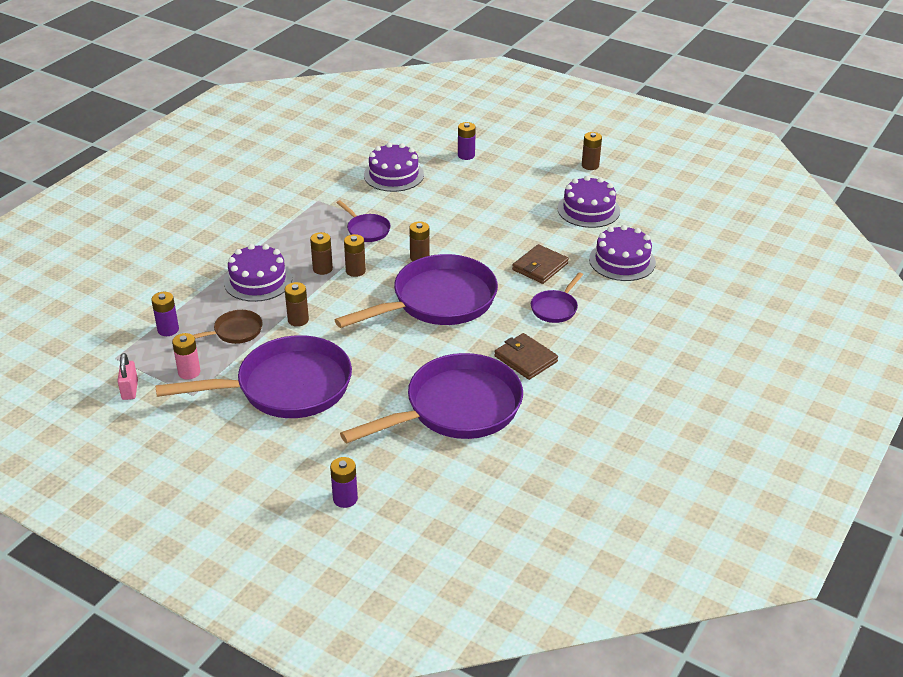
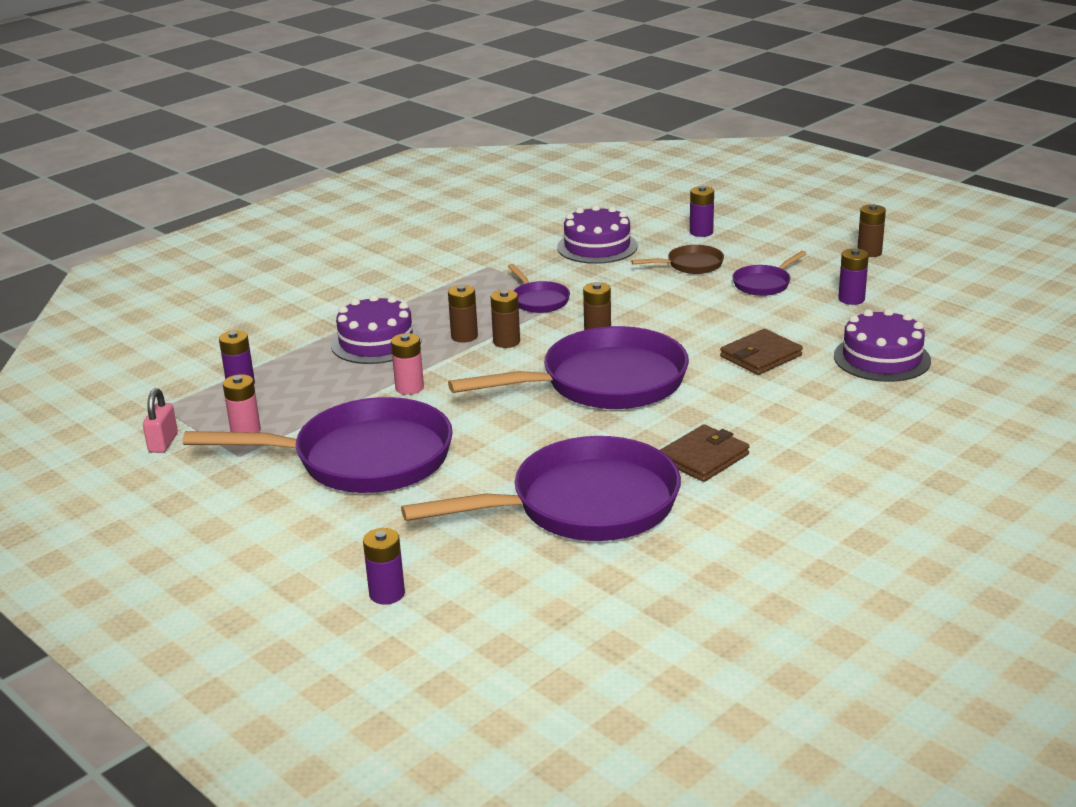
camera: 15 degrees right, 10 degrees down
(235, 332) = (323, 393): brown pan -> brown pan (691, 265)
(298, 320) = (409, 388): brown battery -> pink battery
(525, 359) = (703, 457): brown wallet -> brown wallet turned 75 degrees clockwise
(555, 308) = (767, 404): purple pan -> purple pan (764, 284)
(588, 210) = (851, 299): purple cake -> purple battery

